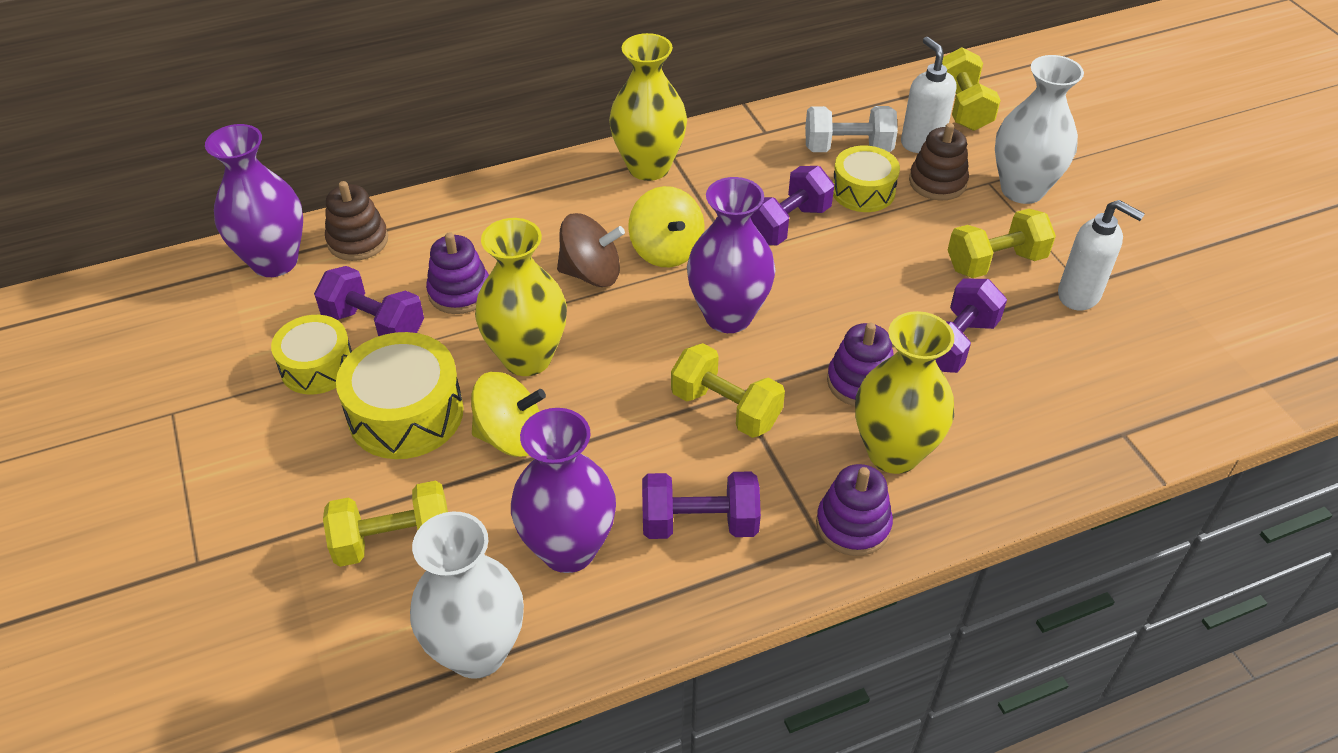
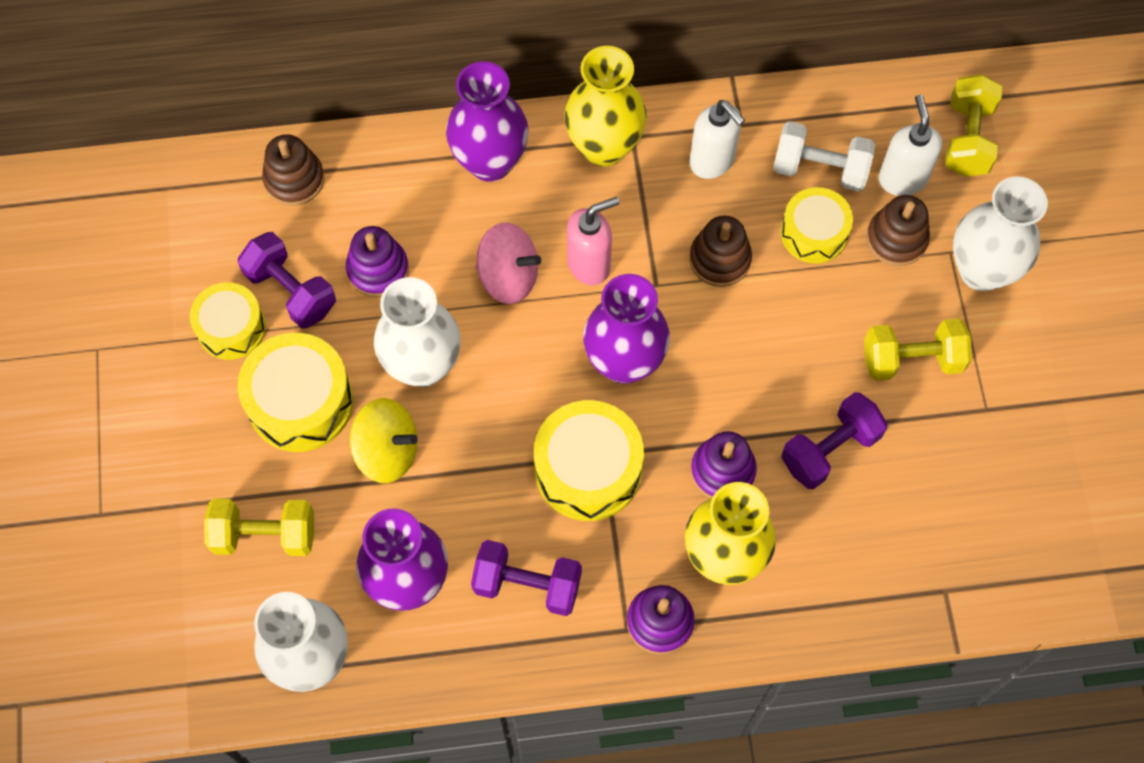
camera: 15 degrees right, 20 degrees up
(274, 261) = (211, 188): purple vase -> purple vase (490, 162)
(527, 358) = (422, 365): yellow vase -> white vase
(591, 273) = (508, 276): brown spinning top -> pink spinning top
(666, 250) = (589, 264): yellow spinning top -> pink soap dispenser
(725, 408) = (588, 469): yellow dumbbell -> yellow drum
(786, 224) = (720, 259): purple dumbbell -> brown stacking toy
(1079, 295) = (978, 422): white soap dispenser -> white soap dispenser (712, 161)

